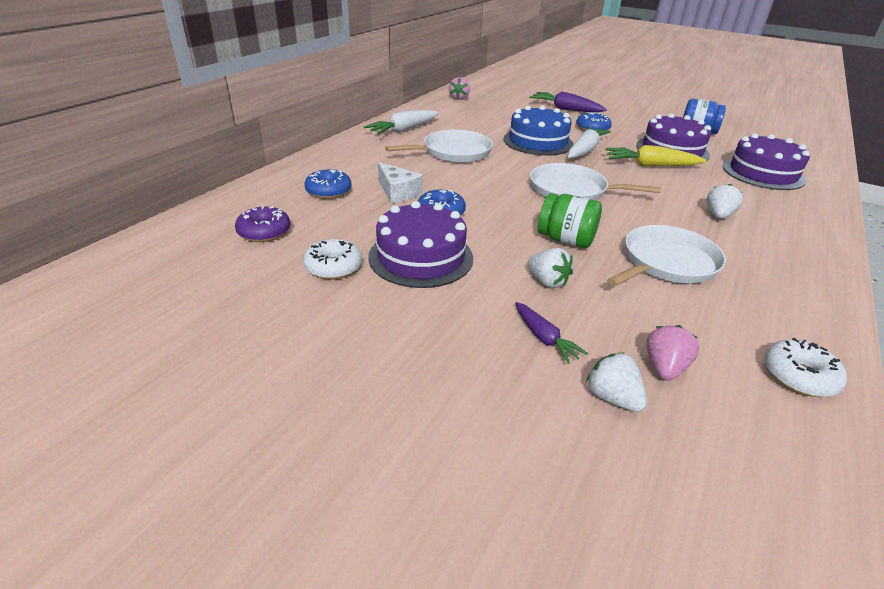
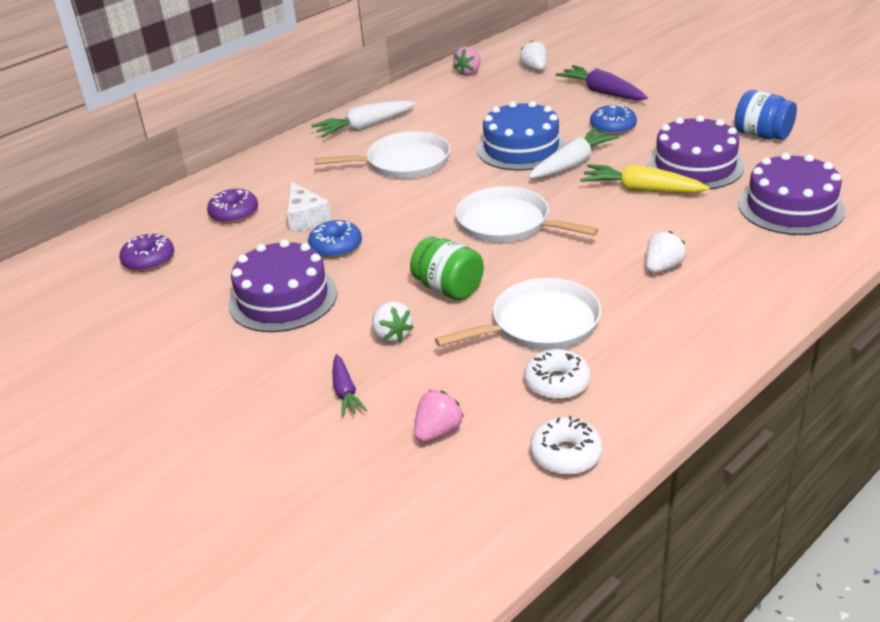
camera: 20 degrees right, 0 degrees up
(328, 191) = (234, 213): blue donut -> purple donut
(333, 267) = (194, 303): white donut -> white donut (557, 383)
(612, 398) = (366, 452): white strawberry -> white strawberry (535, 69)

